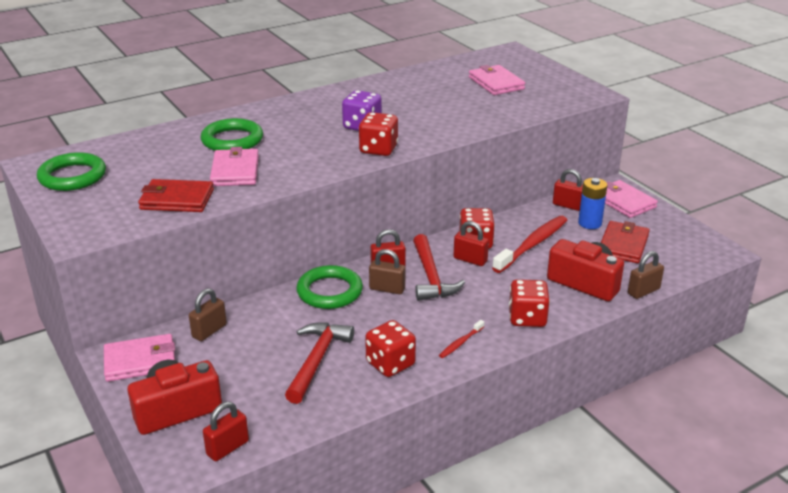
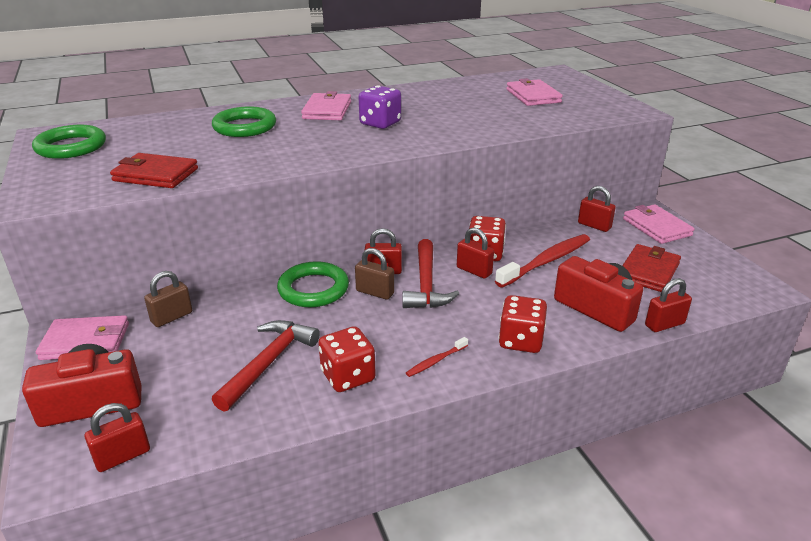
camera: 10 degrees right, 0 degrees up
(235, 171) = (230, 153): pink wallet -> pink wallet (327, 110)
(378, 149) = (387, 145): red dice -> none
(589, 223) = (614, 245): blue battery -> none
(643, 291) = (664, 324): brown padlock -> red padlock

